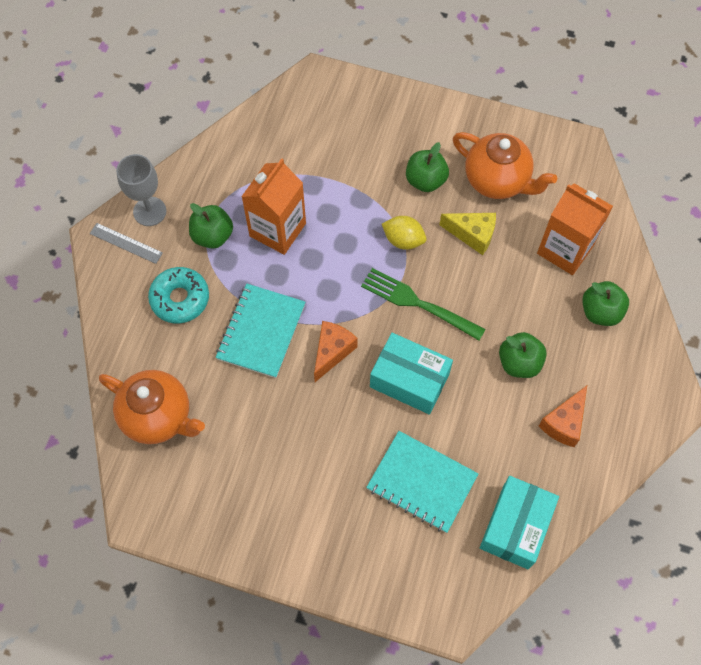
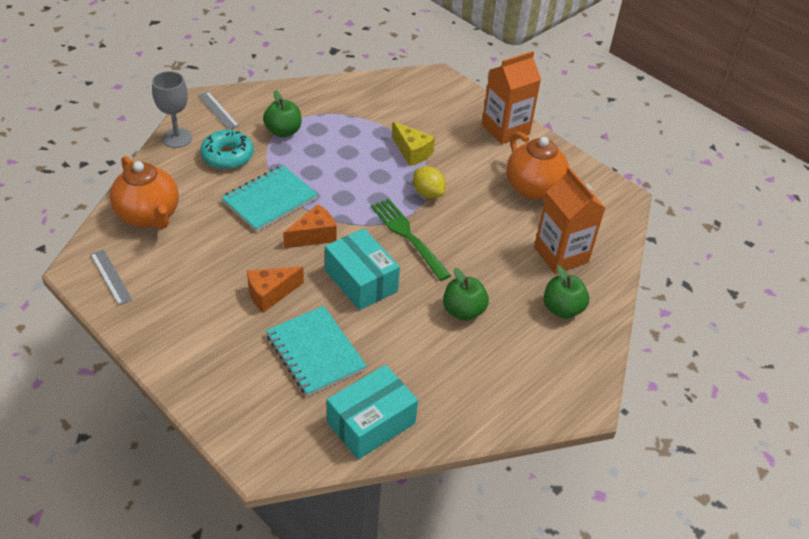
camera: 25 degrees right, 20 degrees down
(149, 211) = (250, 100): grey goblet -> grey goblet (177, 138)
(177, 508) = (111, 277): none -> grey ruler
(277, 230) = (334, 147): orange carton -> orange carton (505, 129)
(425, 180) = (475, 166): green apple -> none
(472, 235) = (487, 213): yellow cheese -> yellow cheese (412, 152)
(564, 423) = (472, 370): orange cheese -> orange cheese (270, 294)

